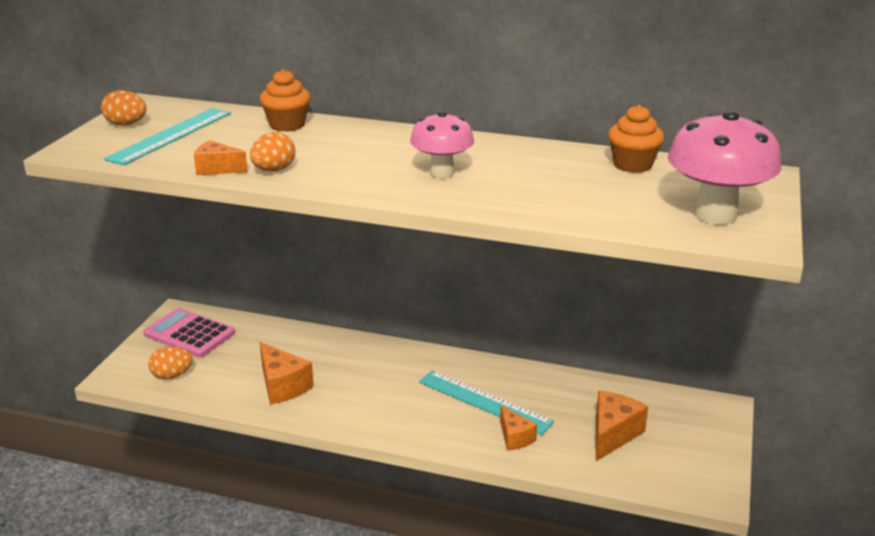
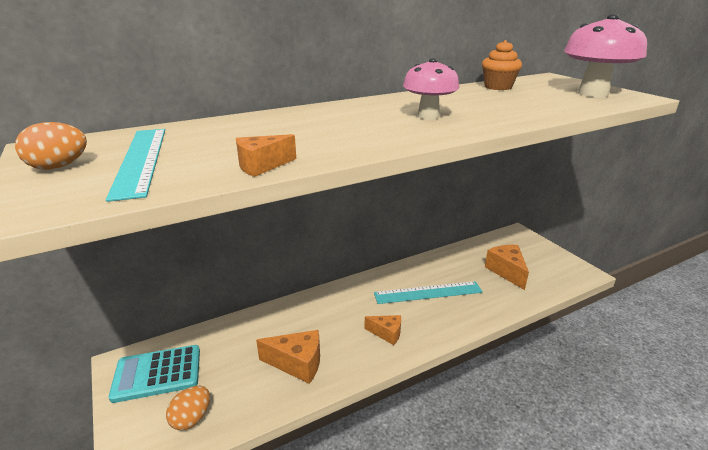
camera: 45 degrees left, 0 degrees up
(189, 334) = (157, 373): pink calculator -> turquoise calculator
(274, 170) = (314, 150): orange egg -> none
(287, 125) = (240, 124): orange cupcake -> none
(515, 437) = (474, 302): orange cheese -> orange cheese (387, 333)

